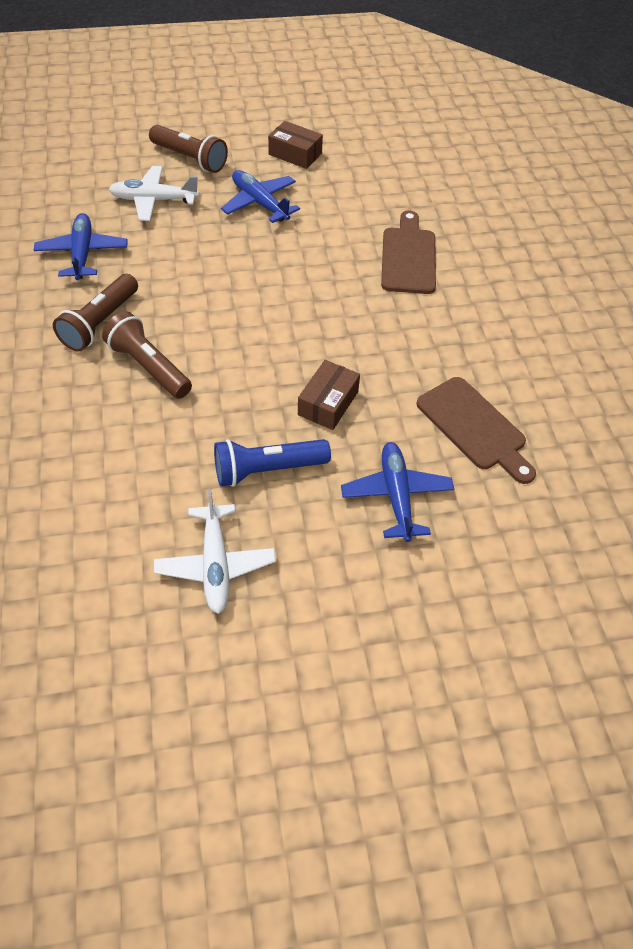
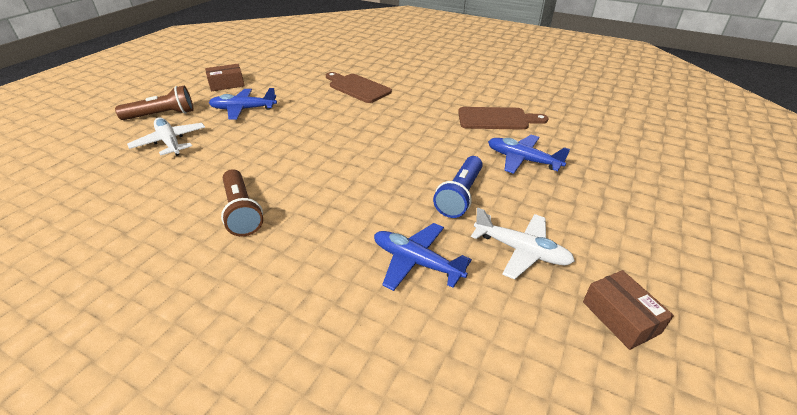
camera: 50 degrees left, 15 degrees down
(83, 253) = (162, 191): blue plane -> blue plane (416, 262)
(149, 367) = (314, 207): brown flashlight -> none
(153, 200) = (170, 142): white plane -> white plane turned 105 degrees clockwise
(328, 403) = (431, 153): brown box -> brown box (620, 317)

